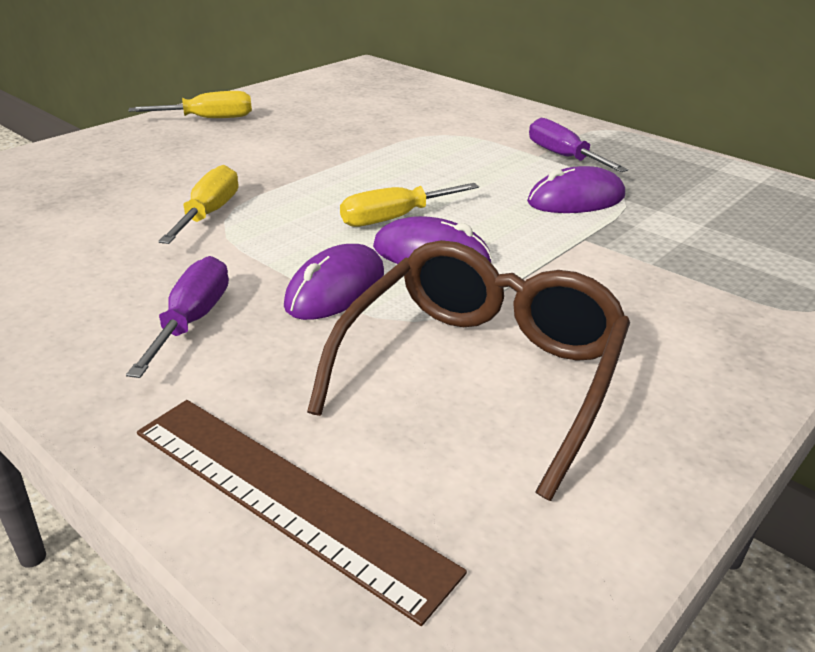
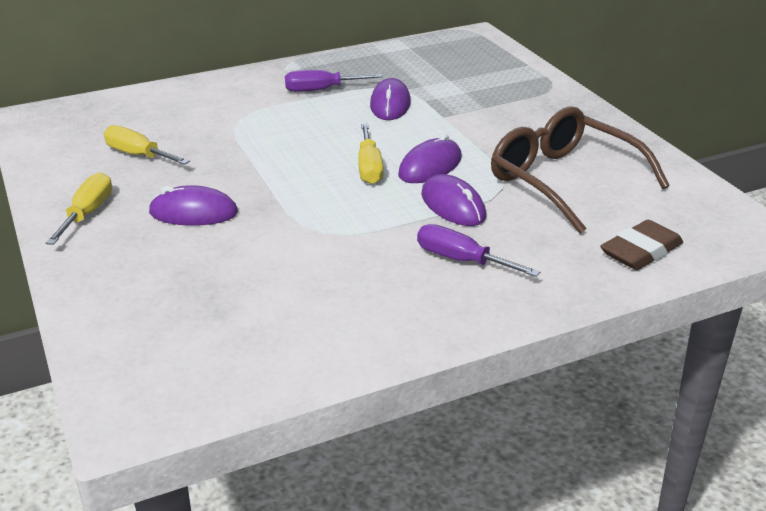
camera: 65 degrees left, 0 degrees up
(209, 213) = (304, 237): yellow screwdriver -> yellow screwdriver (138, 155)
(232, 155) = (193, 213): none -> purple mouse
(287, 497) = (641, 251): brown ruler -> brown eraser

